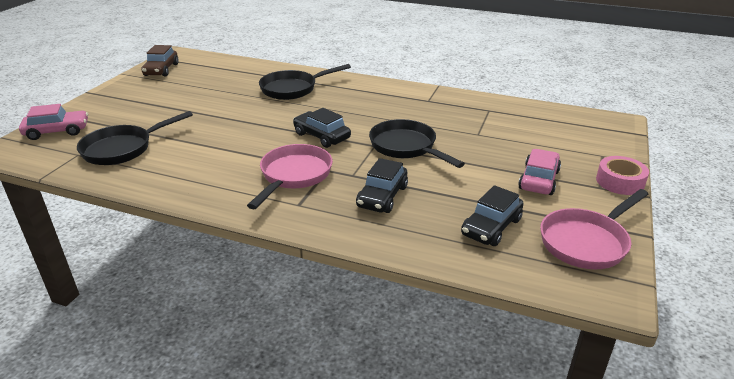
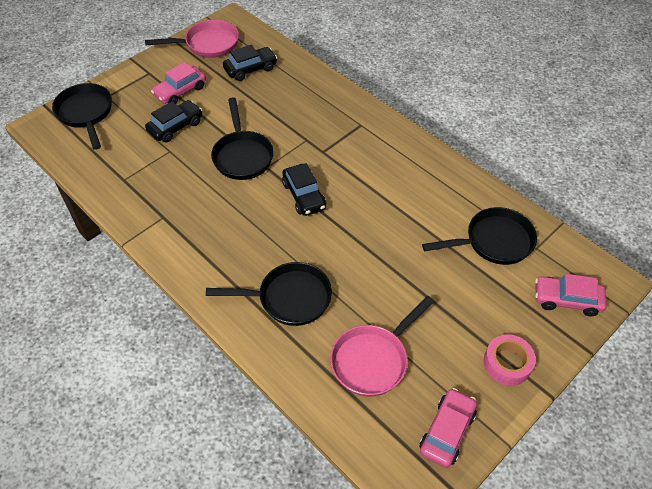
camera: 155 degrees left, 20 degrees up
(161, 70) = (447, 431): brown car -> pink car
(294, 176) = (351, 153): pink pan -> pink pan (373, 359)
(382, 196) = (299, 112): black car -> black car (175, 127)
(595, 138) = (86, 114): none -> black pan
(620, 182) = (130, 72): pink tape -> pink tape (507, 363)

